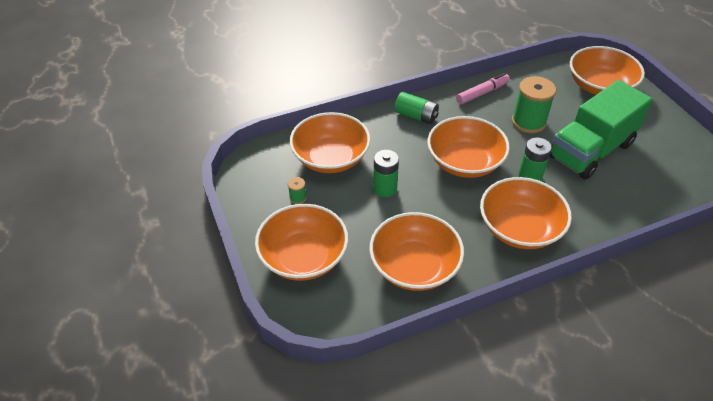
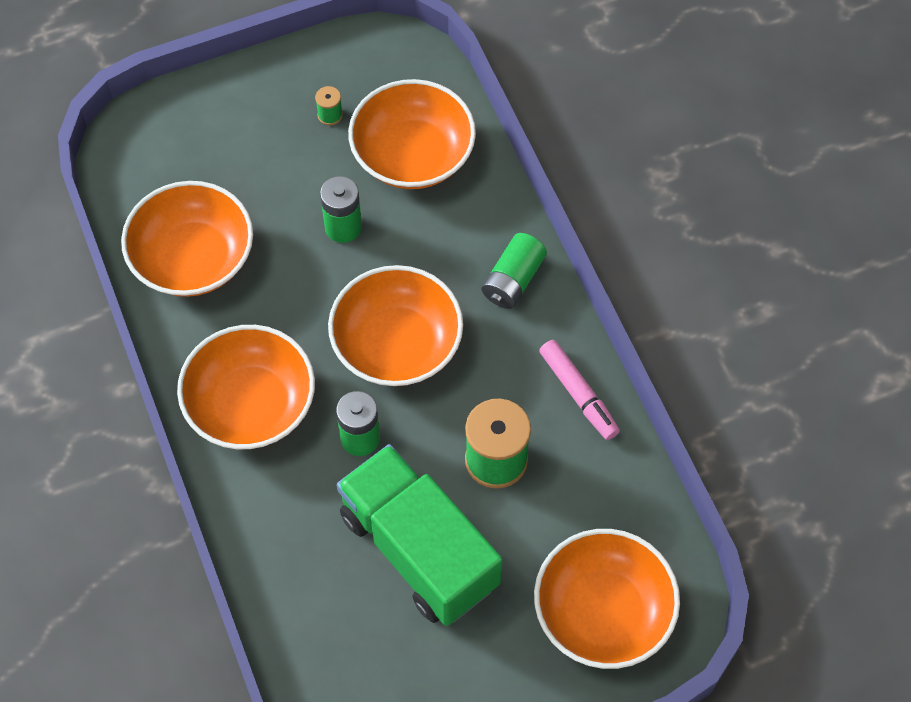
camera: 90 degrees right, 15 degrees up
(303, 257) = (221, 126): orange bowl -> none

